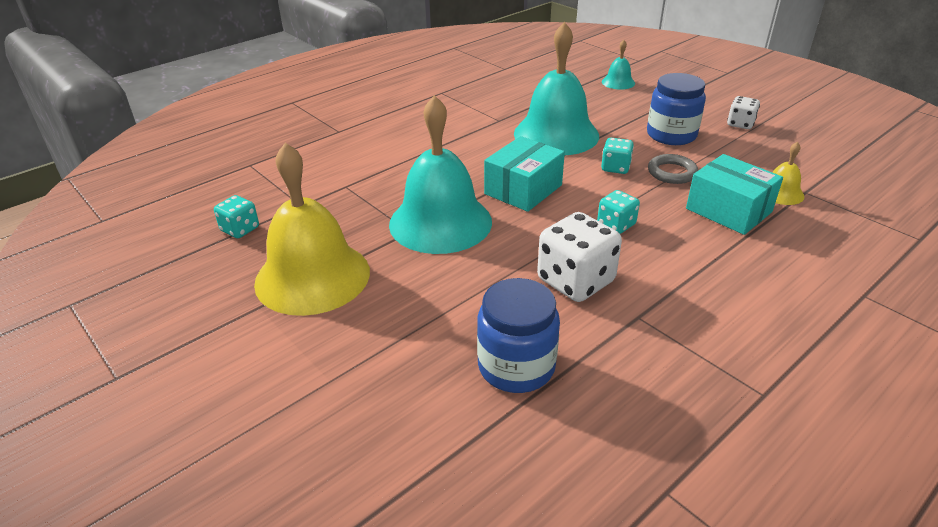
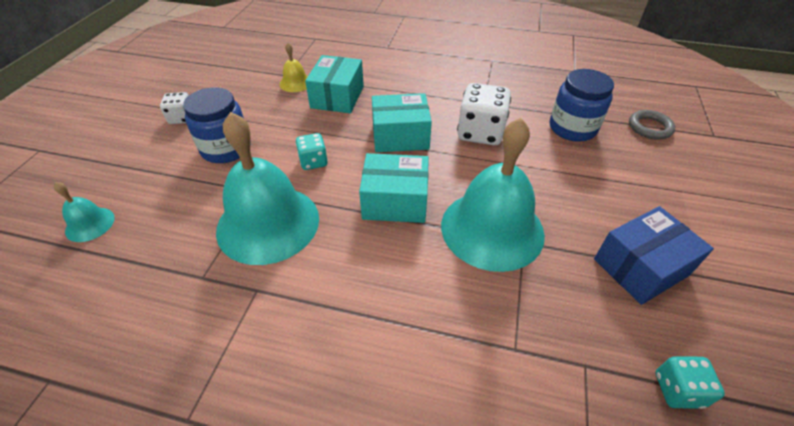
camera: 125 degrees left, 10 degrees up
(312, 276) = (640, 267): yellow bell -> blue box
(616, 224) = (400, 136): turquoise dice -> turquoise box
(672, 172) = (300, 131): grey ring -> grey ring (649, 127)

